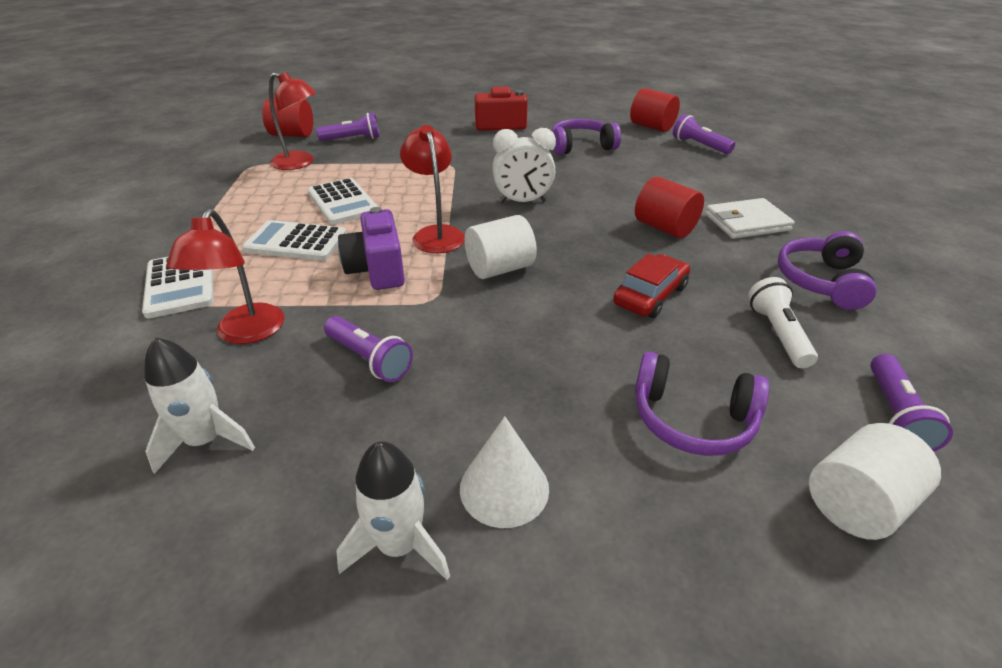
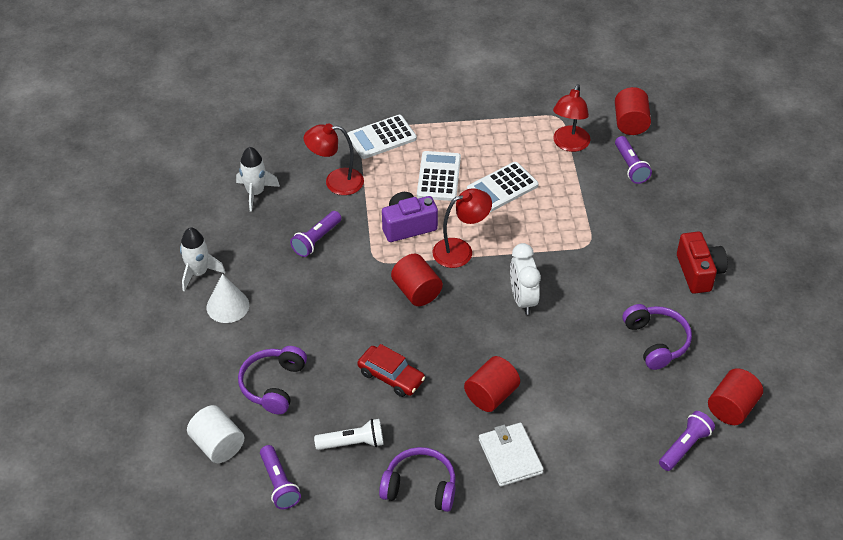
camera: 85 degrees right, 10 degrees up
(500, 269) = (416, 291): white cylinder -> red cylinder
(894, 415) = (279, 484): purple flashlight -> purple flashlight turned 120 degrees counterclockwise

